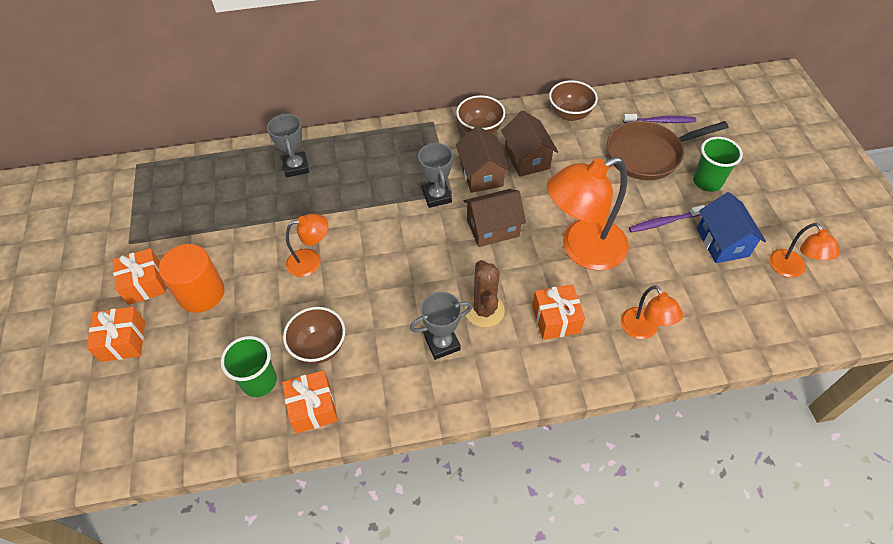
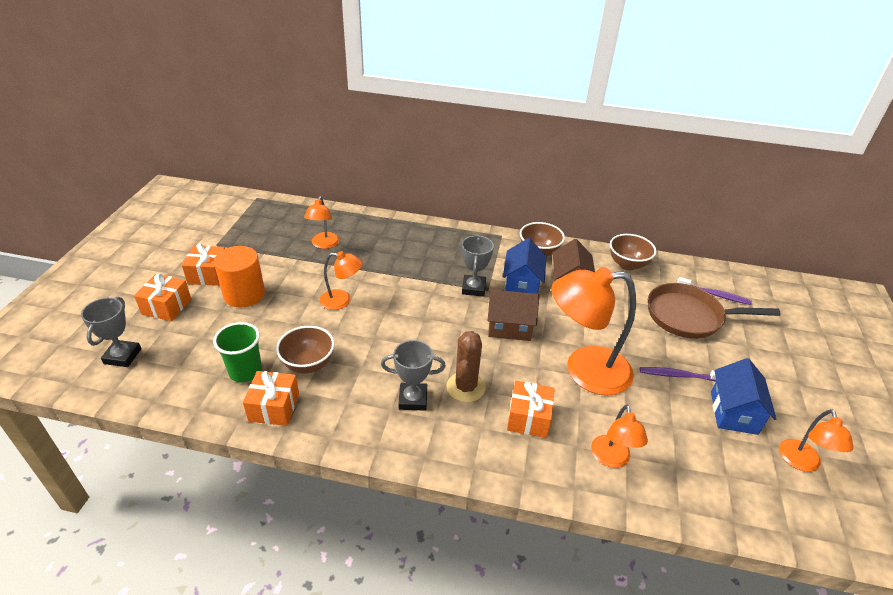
camera: 20 degrees right, 15 degrees down
(251, 199) = (324, 244): none -> orange lamp
(296, 167) = (371, 234): grey trophy -> grey trophy (122, 356)
(481, 174) = (522, 284): brown house -> blue house
(707, 182) = (741, 356): green cup -> none

